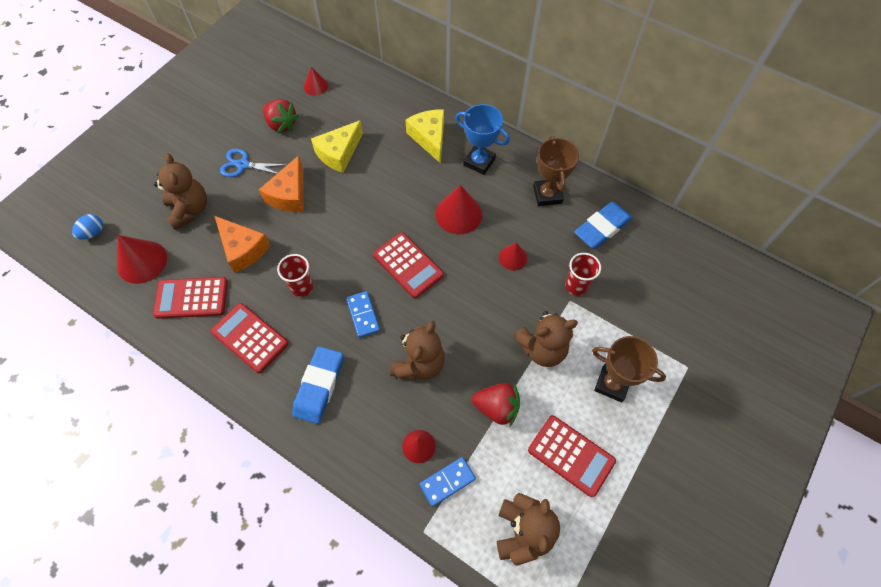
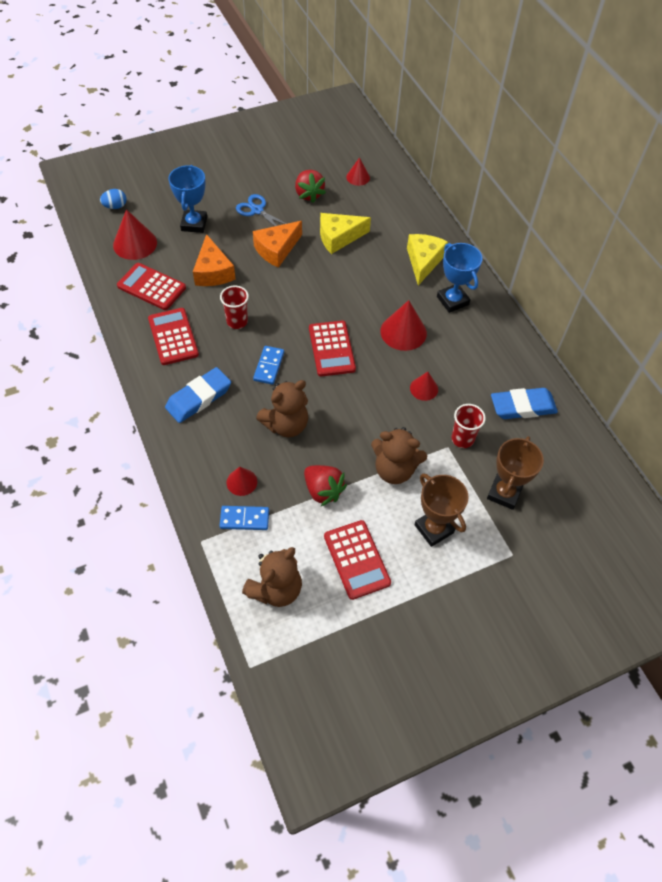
camera: 30 degrees right, 5 degrees down
(189, 210) = (194, 224): brown teddy bear -> blue trophy
(547, 195) = (493, 356): brown trophy -> brown trophy (504, 493)

